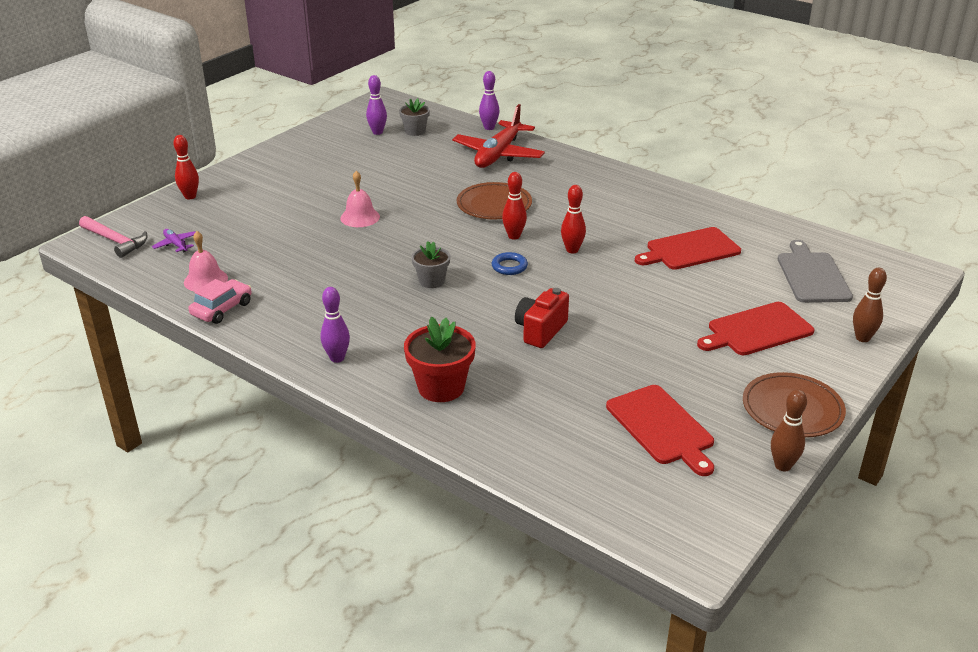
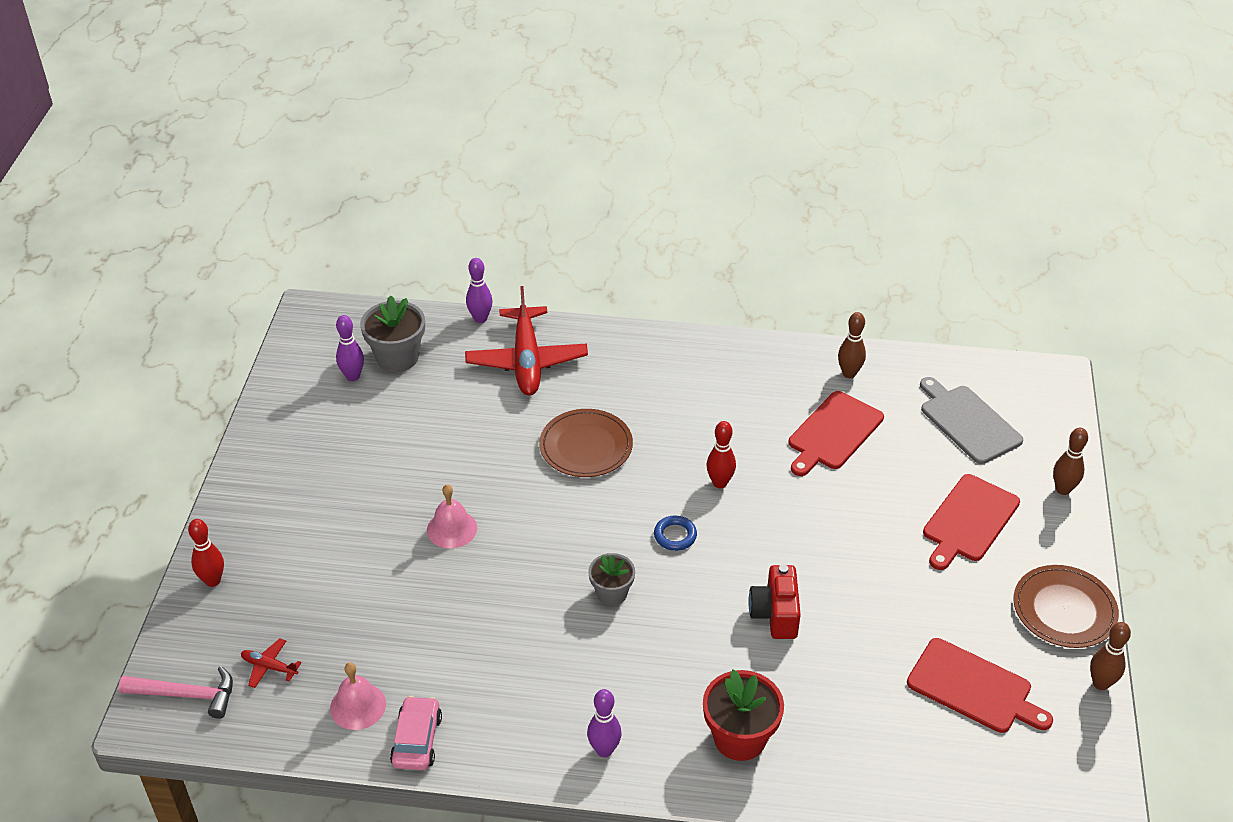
camera: 30 degrees left, 10 degrees up
(176, 244) = (269, 667): purple plane -> red plane
(415, 131) = (397, 357): grey flower pot -> grey flower pot, size x1.58
(514, 236) = (645, 487): red bowling pin -> none
(735, 223) = (849, 373): none -> brown bowling pin

